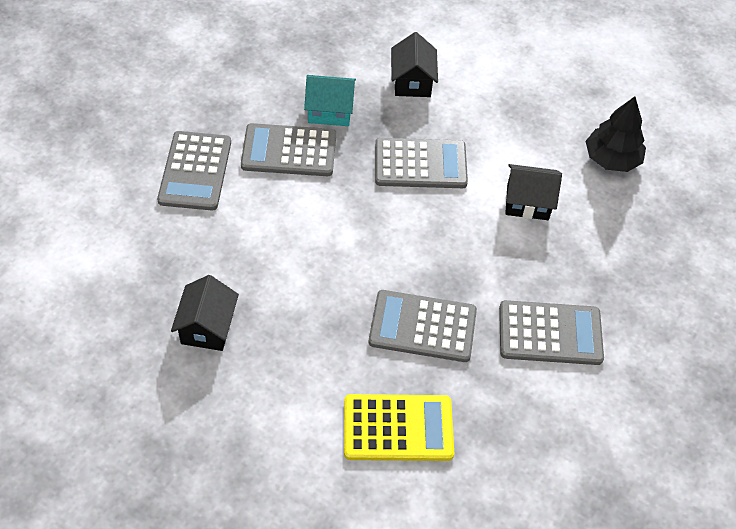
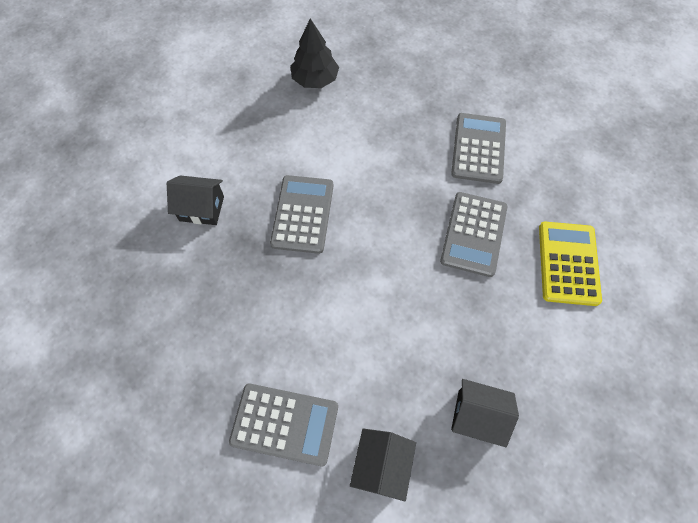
camera: 80 degrees left, 10 degrees up
(289, 151) = (271, 327): grey calculator -> none
(330, 111) = (225, 284): turquoise house -> none
(527, 202) = (353, 142): black house -> black house (381, 465)

